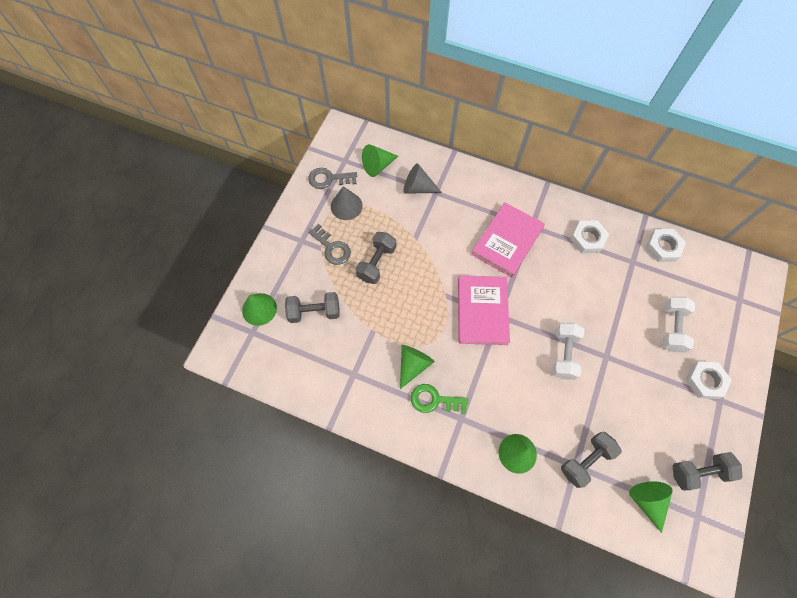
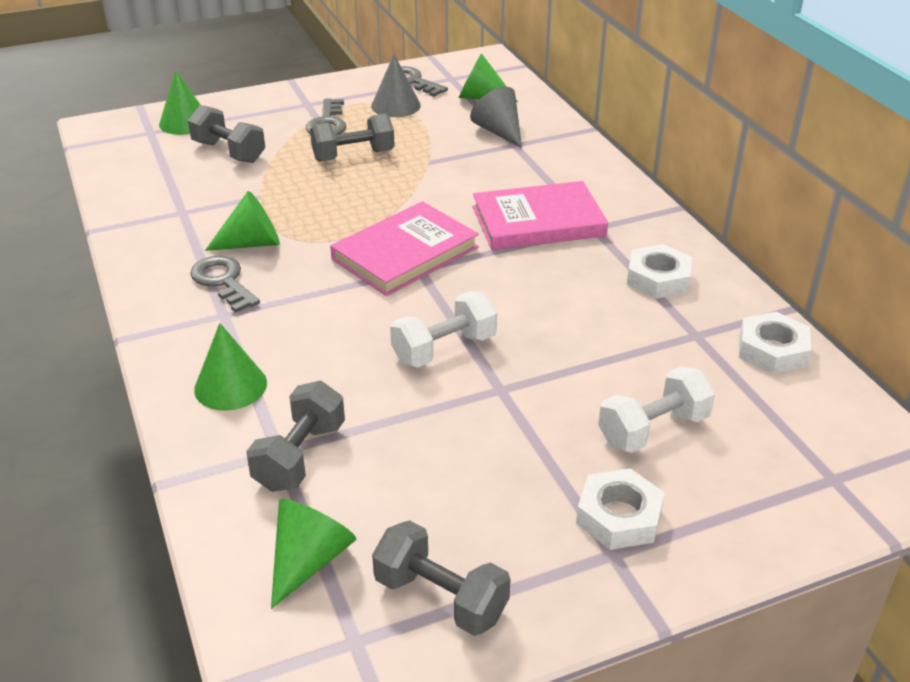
camera: 45 degrees right, 30 degrees down
(434, 400) = (223, 281): green key -> grey key
(586, 460) = (300, 456): grey dumbbell -> grey dumbbell turned 75 degrees counterclockwise

